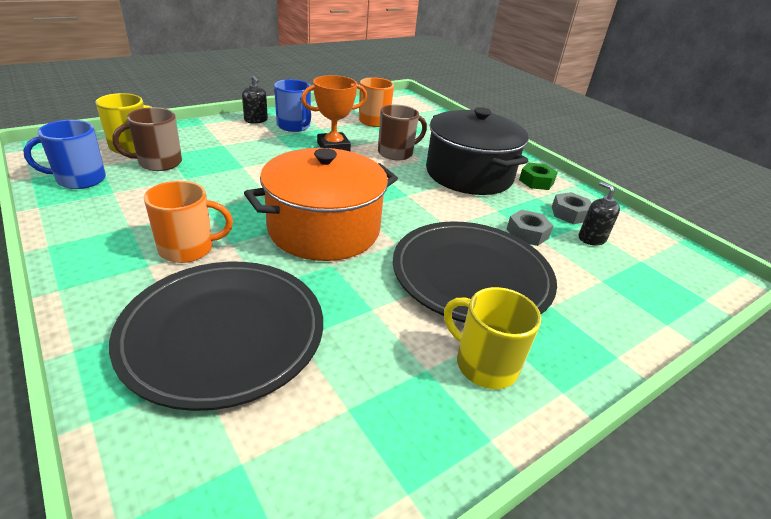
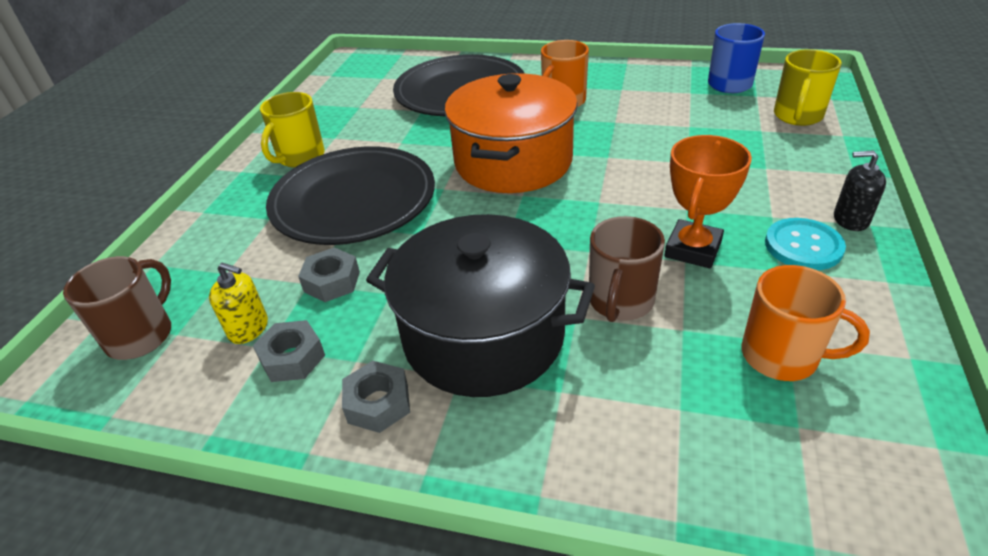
camera: 145 degrees right, 5 degrees up
(159, 163) = (739, 121): brown mug -> brown mug (141, 335)
(294, 126) = (803, 246): blue mug -> turquoise button
(485, 364) = (300, 157): yellow mug -> yellow mug turned 120 degrees clockwise
(536, 181) = (378, 403): green nut -> grey nut
(591, 238) = (248, 328): black soap dispenser -> yellow soap dispenser

